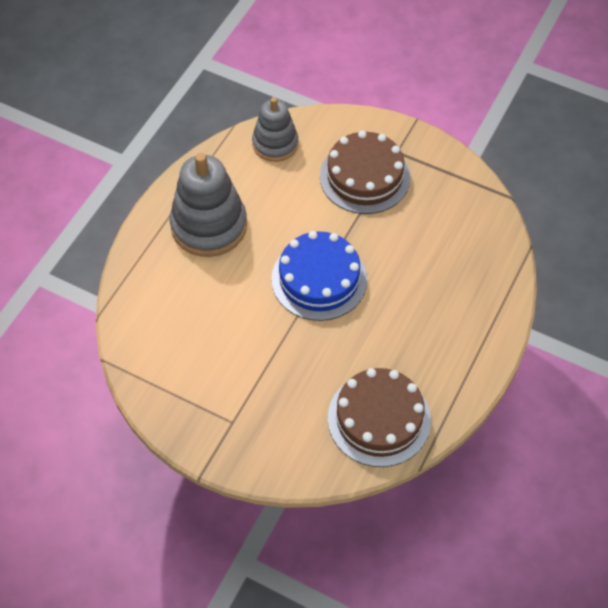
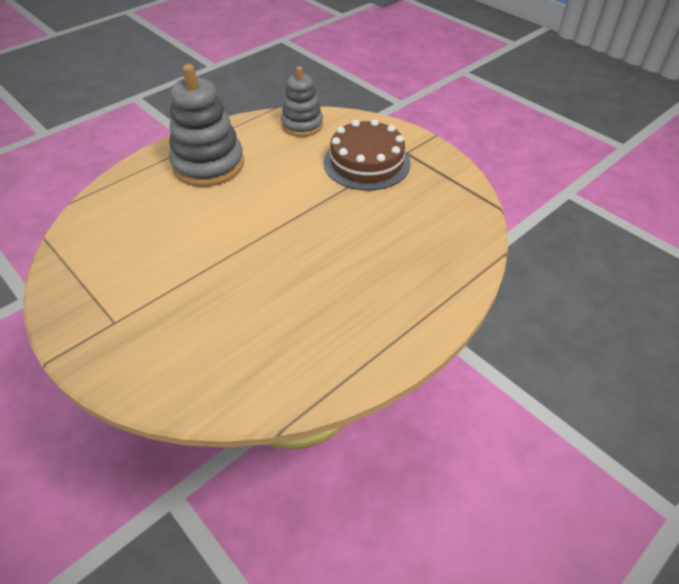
camera: 20 degrees right, 10 degrees down
(319, 279) = (278, 226): blue cake -> none
(379, 419) = (262, 365): brown cake -> none

